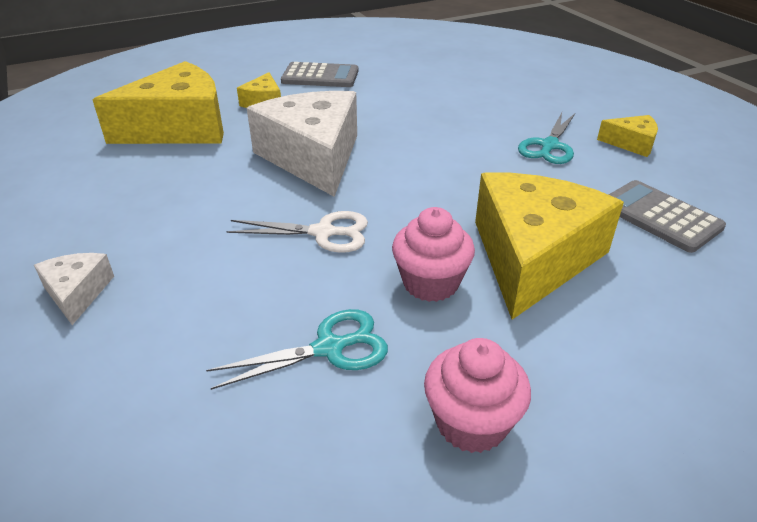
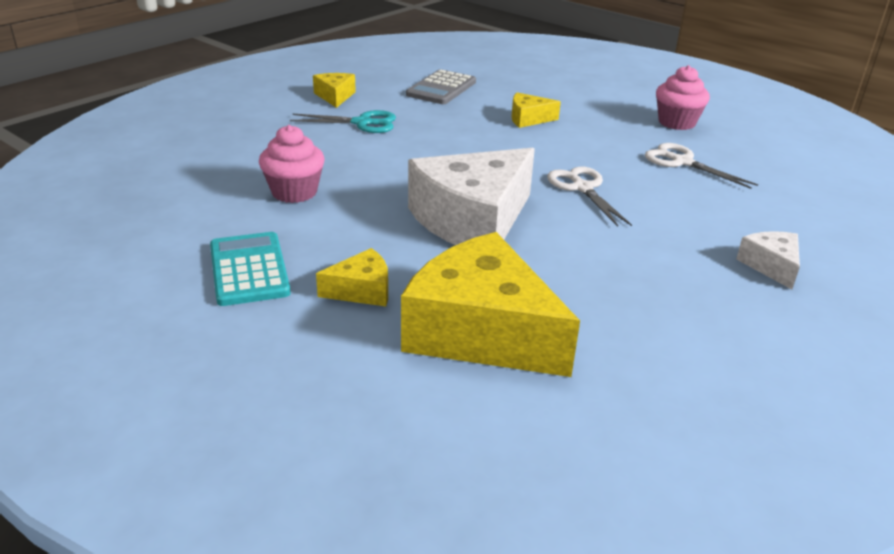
camera: 115 degrees left, 5 degrees down
(77, 293) = (771, 266): white cheese -> white cheese turned 120 degrees clockwise
(320, 76) = (249, 269): grey calculator -> turquoise calculator
(329, 348) = (682, 162): turquoise scissors -> white scissors
(430, 283) = (591, 144): pink cupcake -> pink cupcake (294, 192)
(533, 257) = (528, 119): yellow cheese -> yellow cheese, size x0.45

